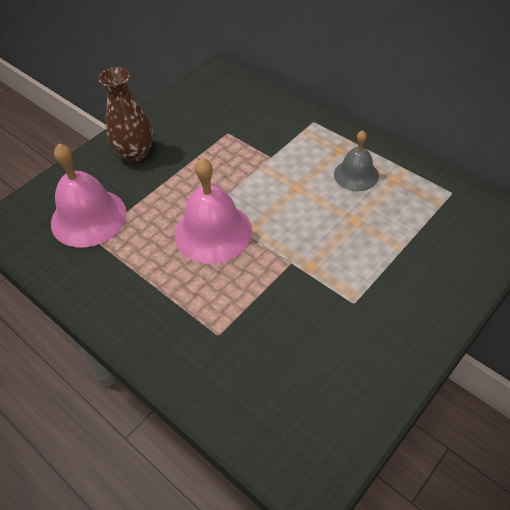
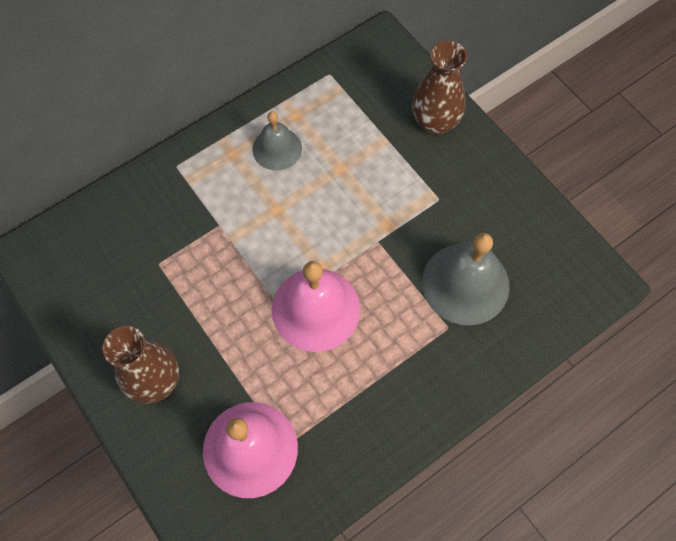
camera: 80 degrees left, 15 degrees up
(268, 341) = (465, 283): none -> grey bell
(440, 283) = (434, 123): none -> brown vase

